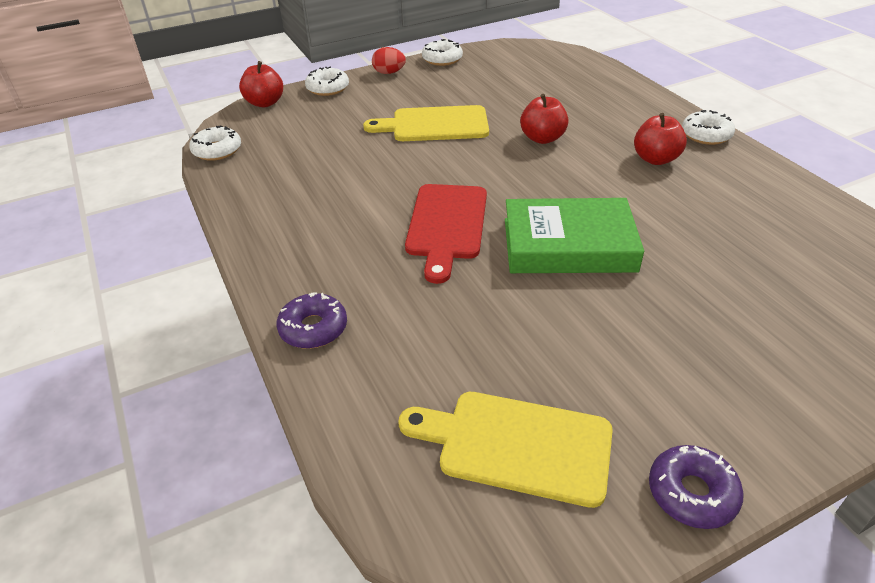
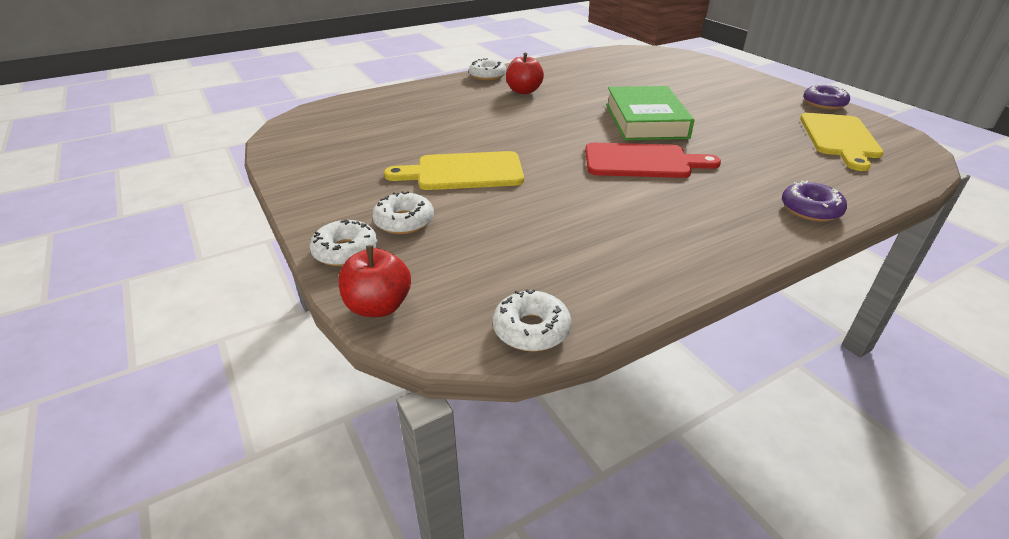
camera: 95 degrees left, 5 degrees down
(389, 73) = (314, 206): red egg -> none
(435, 125) = (464, 172): yellow cutting board -> yellow cutting board turned 90 degrees clockwise
(442, 59) = (291, 173): white donut -> white donut (404, 221)
(542, 138) = (493, 125): red apple -> none

